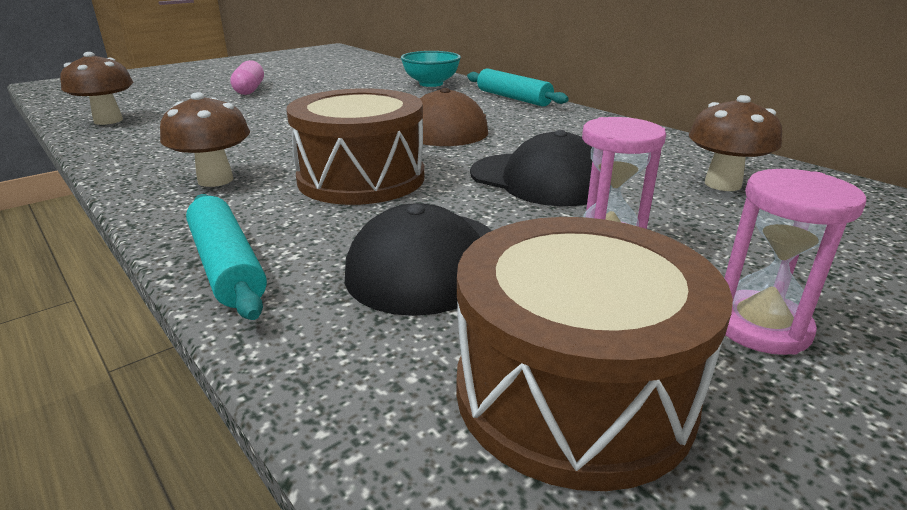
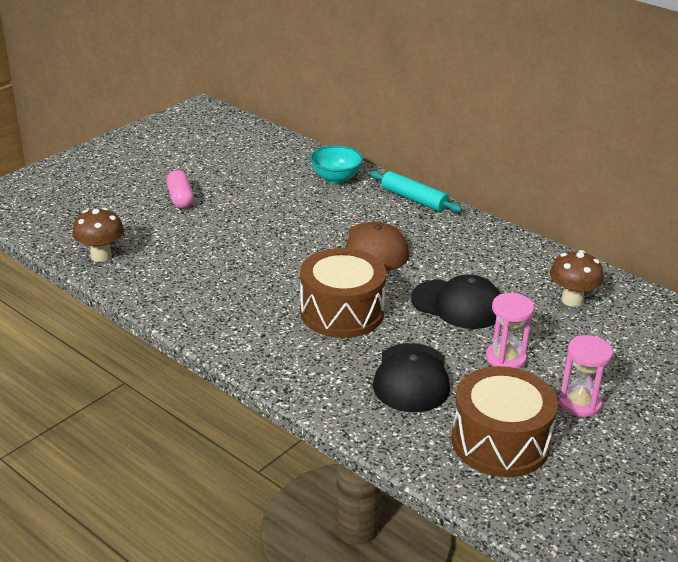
camera: 10 degrees left, 5 degrees up
(215, 180) = (245, 321): brown mushroom -> none
(227, 266) = (308, 391): turquoise rolling pin -> none

